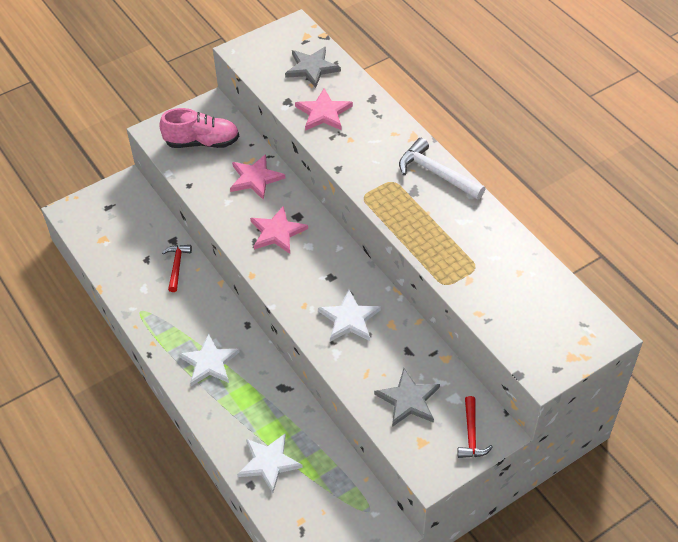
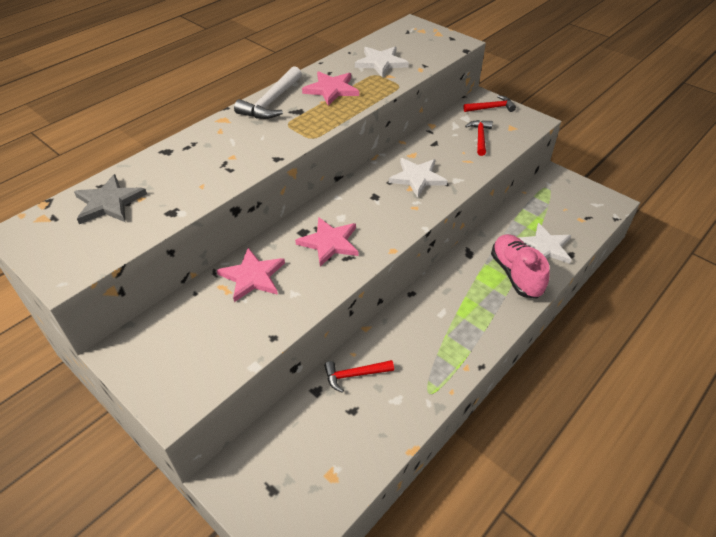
camera: 105 degrees left, 5 degrees down
(202, 142) = (194, 343): pink shoe -> pink shoe (516, 274)
(209, 362) = (468, 312): white star -> white star (381, 63)
(323, 113) = (190, 181): pink star -> pink star (331, 90)
(408, 400) = (480, 137): grey star -> red hammer

